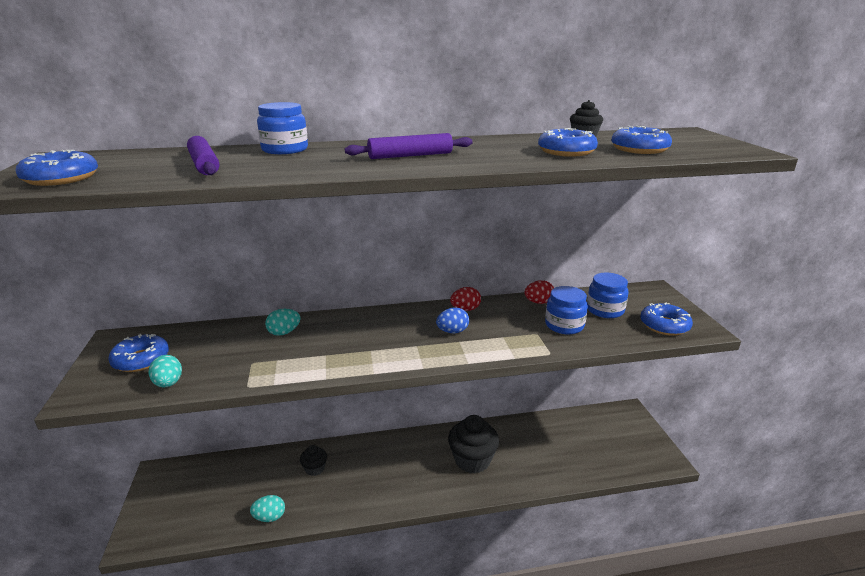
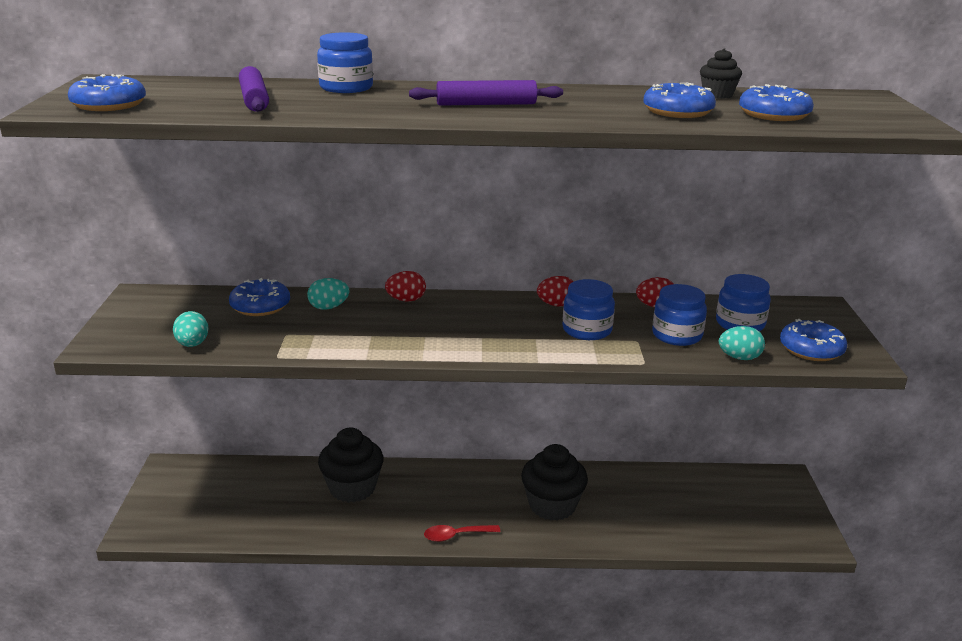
camera: 10 degrees right, 0 degrees up
(141, 360) = (165, 318): blue donut -> blue donut (260, 306)
(269, 517) = (290, 530): turquoise egg -> turquoise egg (739, 358)
(315, 469) = (352, 488): black cupcake -> black cupcake, size x1.90
(346, 318) = (406, 300): none -> red egg
(405, 499) = (456, 536): none -> red spoon
(452, 331) = (531, 327): blue egg -> none
(496, 329) = (587, 330): none -> blue jar

